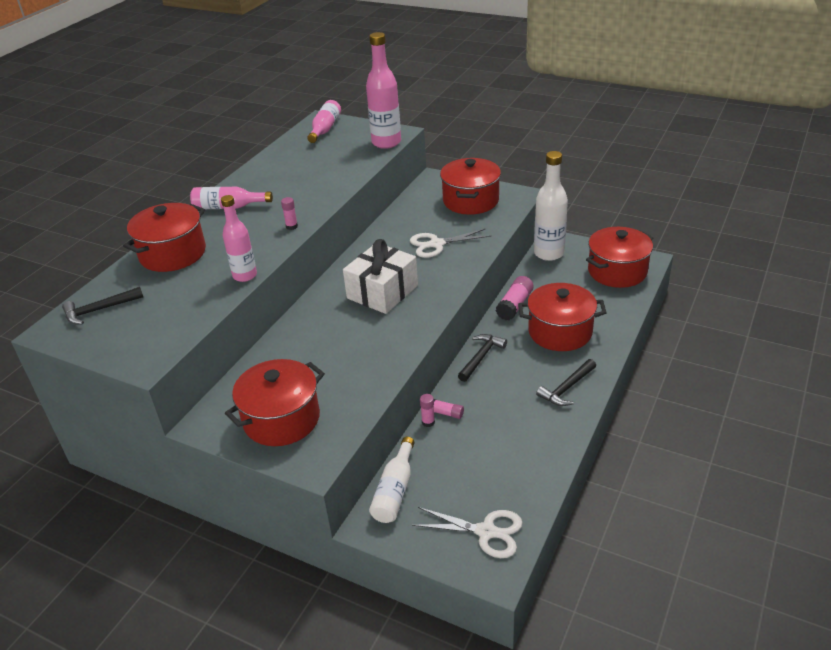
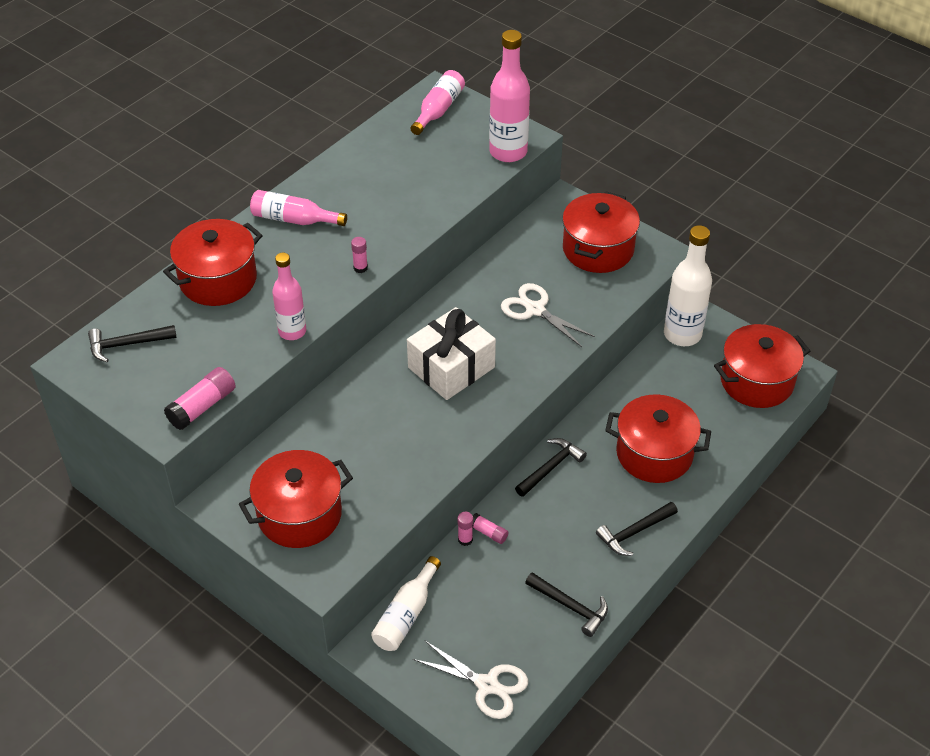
camera: 10 degrees right, 10 degrees up
(436, 244) = (535, 310): white scissors -> white scissors turned 45 degrees clockwise
(514, 305) = (614, 403): pink glue stick -> pink glue stick (202, 406)
(536, 453) = (571, 607): none -> black hammer

